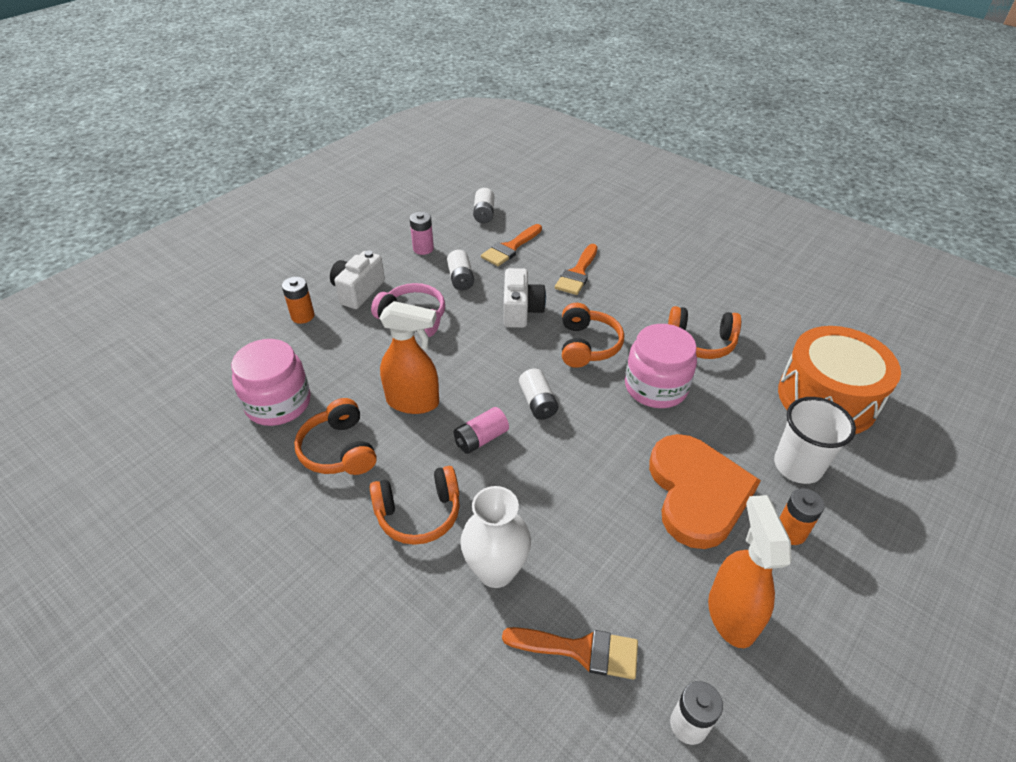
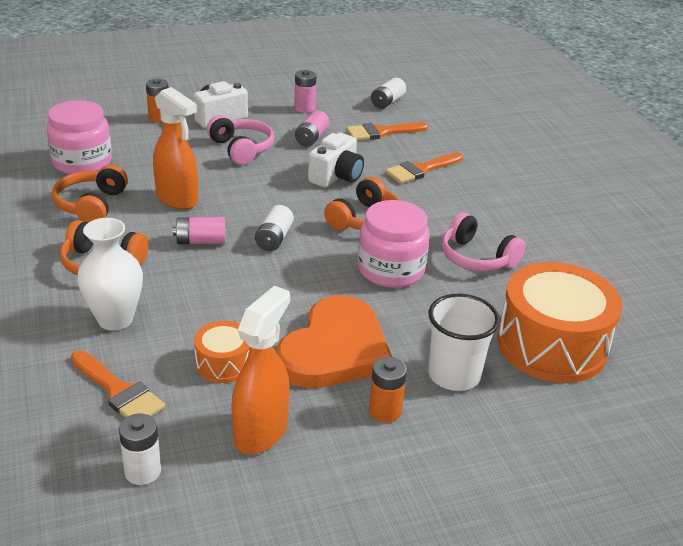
camera: 30 degrees right, 10 degrees down
(460, 278) = (311, 138): white battery -> pink battery
(632, 561) = (223, 363): none -> orange drum
(701, 342) = (476, 258): orange headphones -> pink headphones

